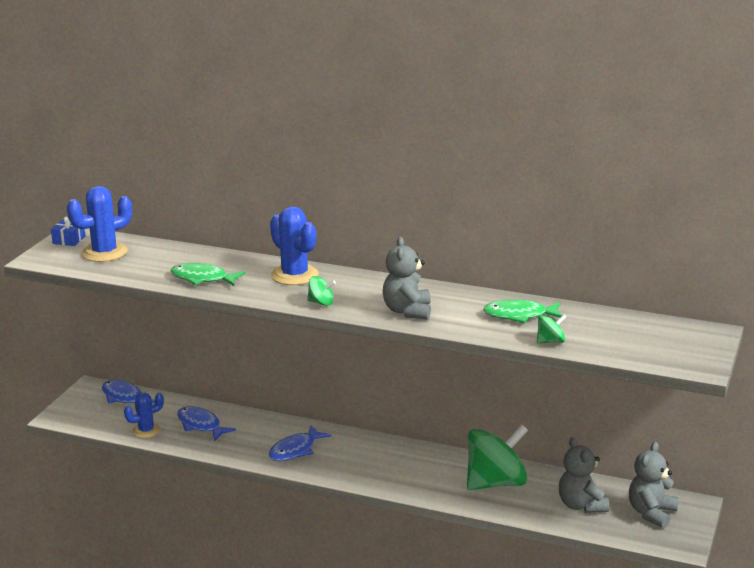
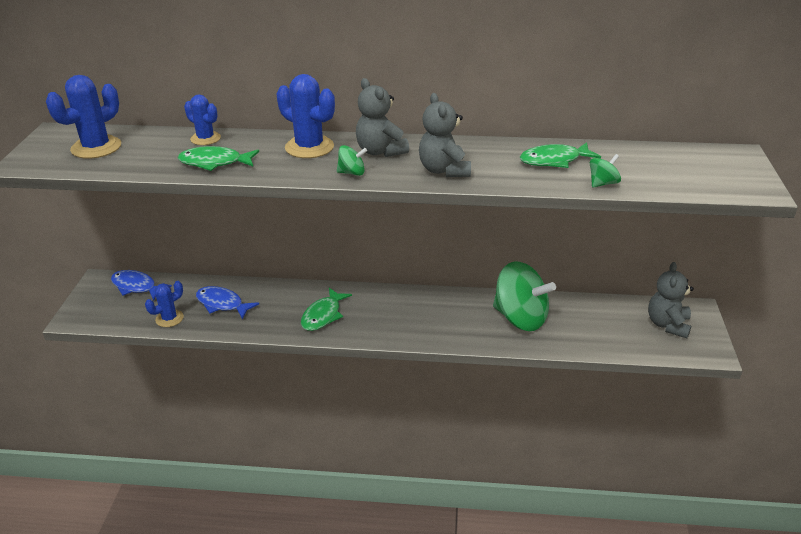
camera: 15 degrees left, 10 degrees up
(69, 240) = (52, 138): blue gift -> none
(204, 256) = (205, 138): none -> blue cactus
(295, 450) = (323, 315): blue fish -> green fish
(496, 483) = (520, 318): green spinning top -> green spinning top turned 75 degrees clockwise
(581, 505) = (605, 327): grey teddy bear -> grey teddy bear (380, 151)

